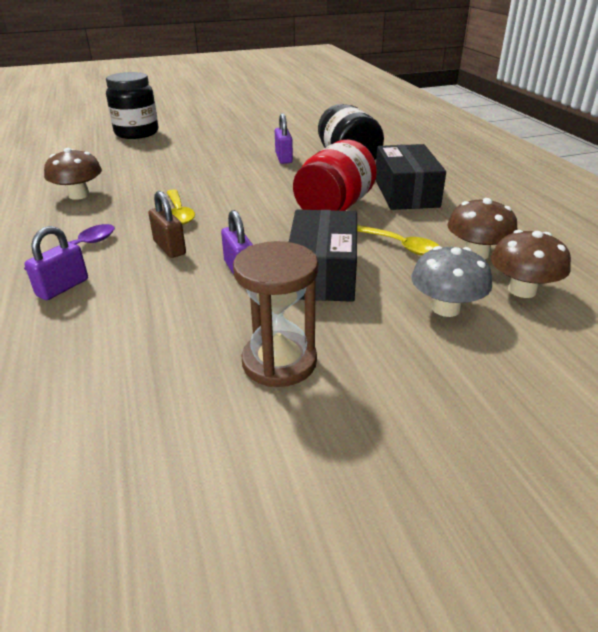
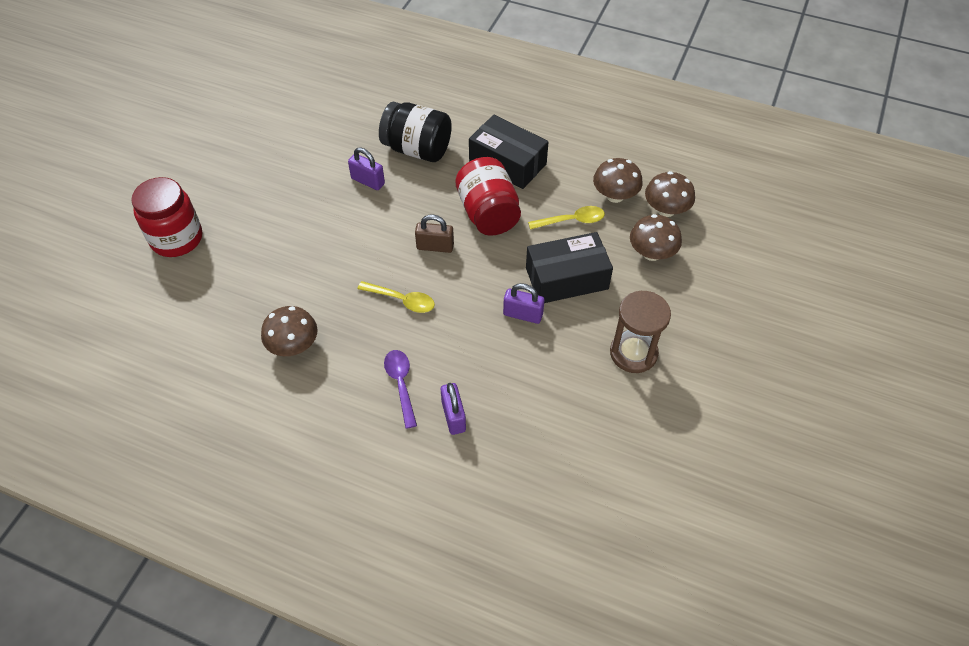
camera: 50 degrees left, 20 degrees up
(136, 133) = (177, 239): black jar -> red jar
(169, 248) = (454, 334): brown padlock -> brown padlock (435, 246)
(322, 273) = (566, 278): black box -> black box turned 60 degrees counterclockwise
(446, 308) = (651, 253): grey mushroom -> brown mushroom

